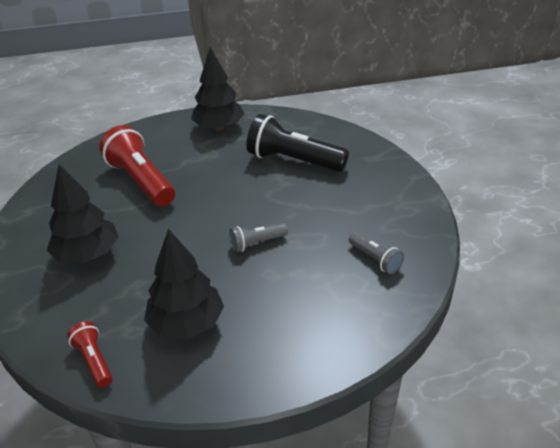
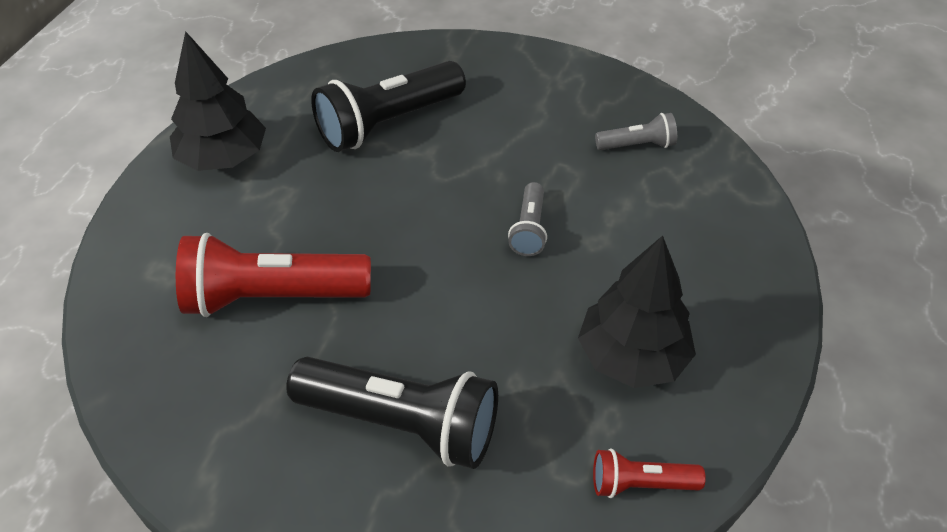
camera: 60 degrees left, 10 degrees up
(87, 254) = (402, 424): black tree -> black flashlight

